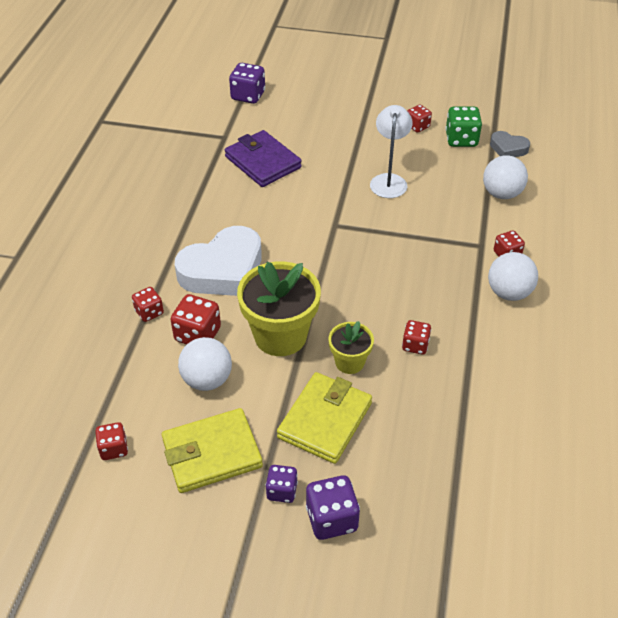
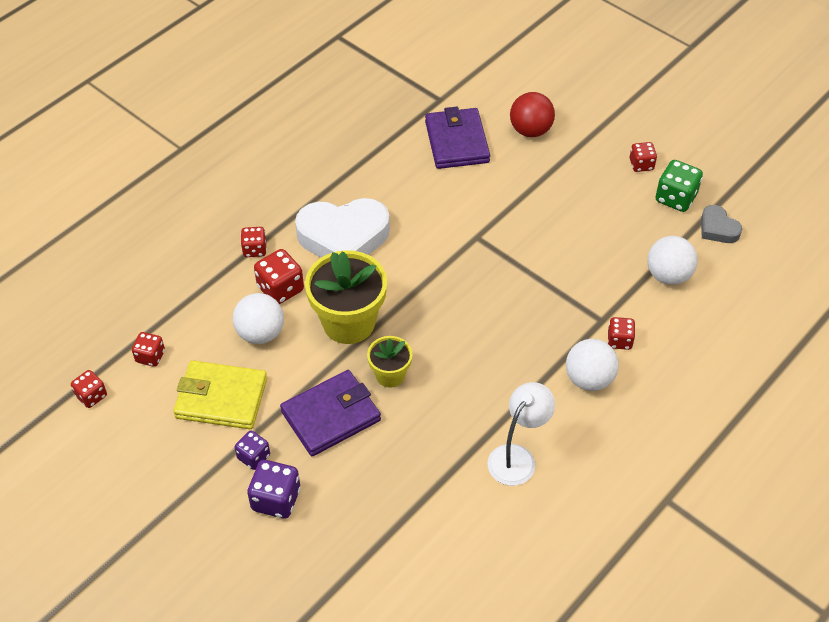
camera: 30 degrees right, 5 degrees up
(248, 96) = (495, 62): purple dice -> none
(315, 133) = (530, 130): none -> red ball
(325, 420) = (331, 416): yellow wallet -> purple wallet
(389, 180) = (564, 212): white lamp -> white lamp (517, 457)
(415, 345) = (460, 387): red dice -> red dice (91, 396)

